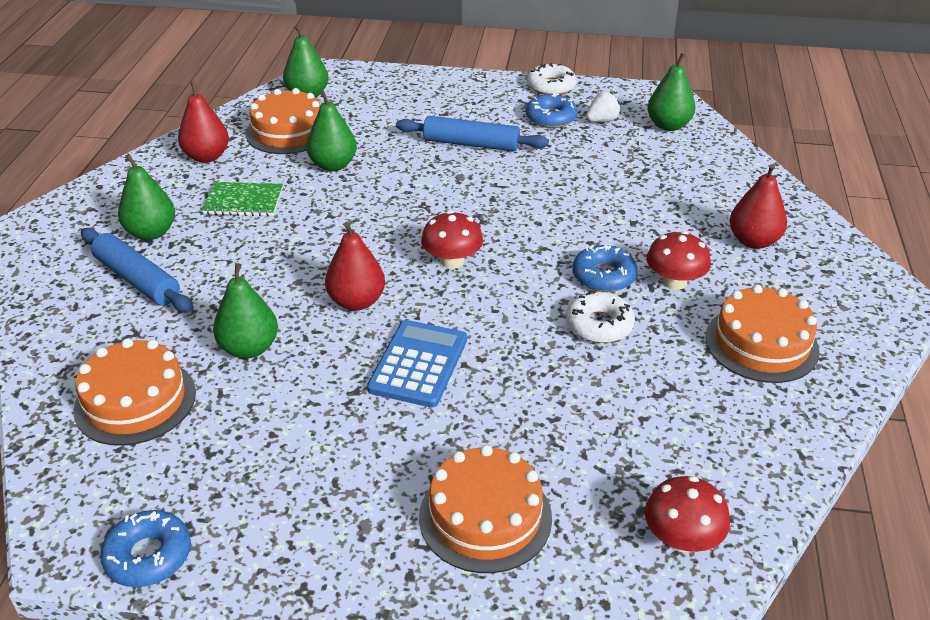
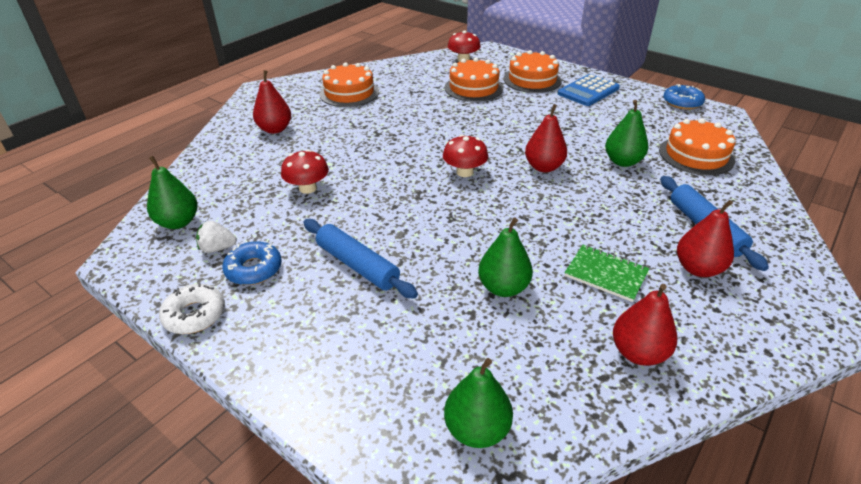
camera: 150 degrees left, 0 degrees up
(151, 232) = (698, 269): green pear -> red pear
(288, 132) = (531, 359): orange cake -> orange cake (473, 88)
(418, 364) = (525, 129): blue calculator -> blue calculator (588, 91)
(599, 325) = (414, 119): white donut -> none
(603, 276) = (383, 138): blue donut -> none
(674, 282) = (349, 124): red mushroom -> red mushroom (308, 188)

